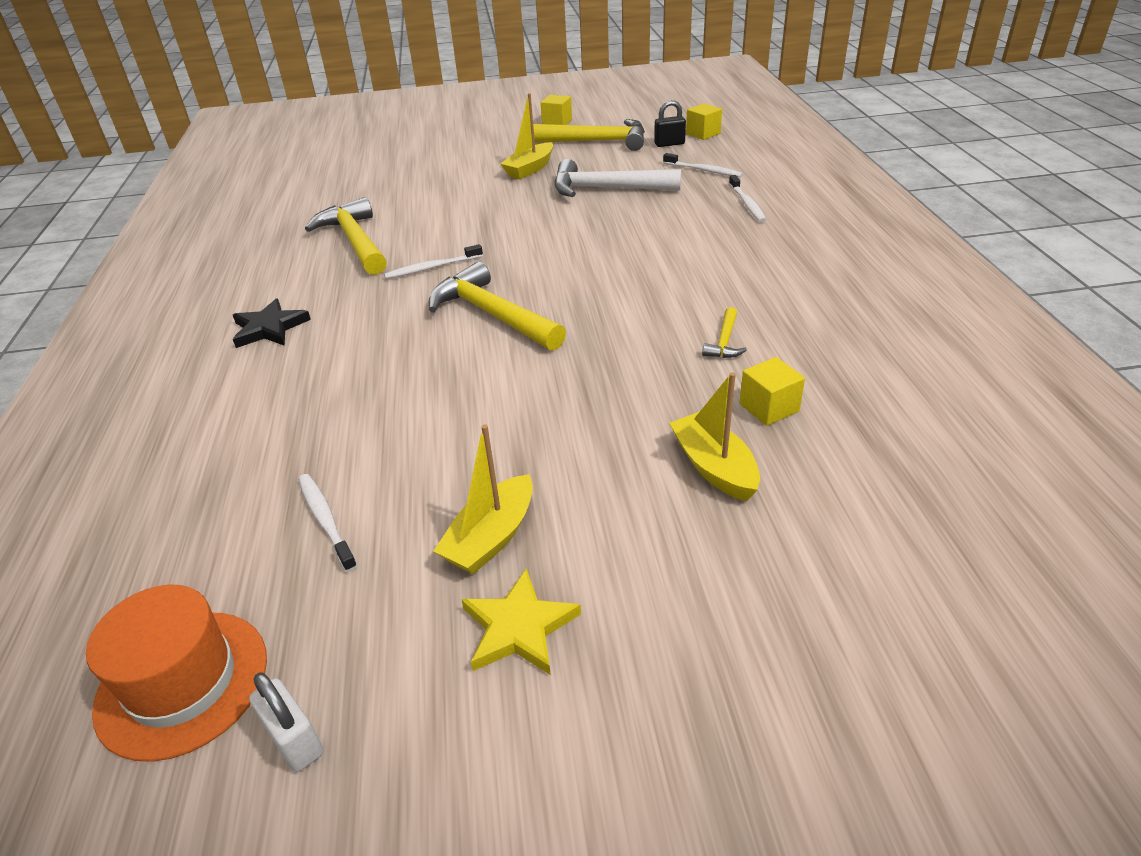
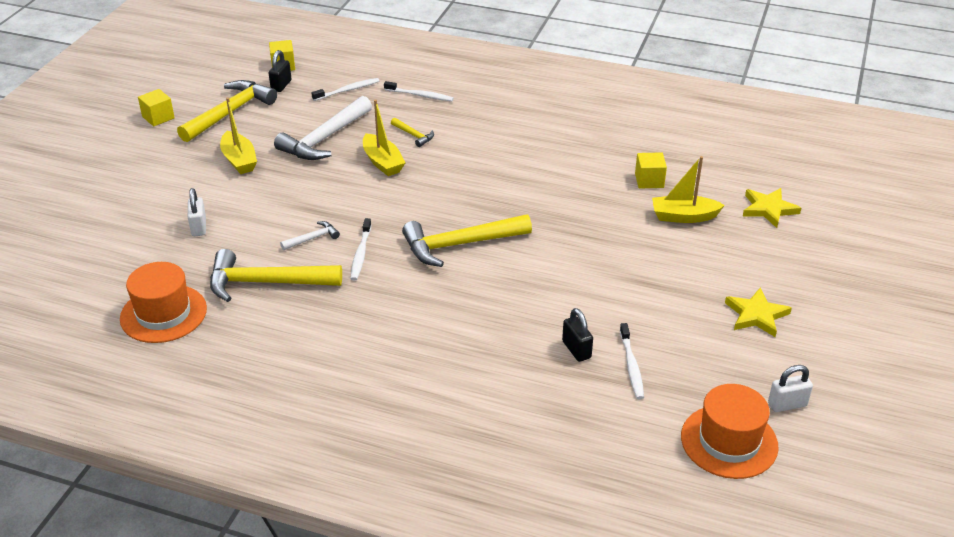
camera: 65 degrees left, 0 degrees up
(269, 328) = (372, 355): black star -> none
(286, 217) = (163, 314): none -> orange hat
(325, 520) = (631, 366): white toothbrush -> white toothbrush turned 90 degrees counterclockwise
(339, 460) = (576, 350): none -> black padlock
(415, 188) = (199, 227): none -> white padlock
(439, 238) = (313, 238): none -> white hammer
(491, 537) = (687, 306): yellow boat -> yellow boat (382, 162)
(724, 341) = (576, 169): yellow hammer -> yellow hammer (414, 135)
(834, 559) = (768, 209): none -> yellow star

